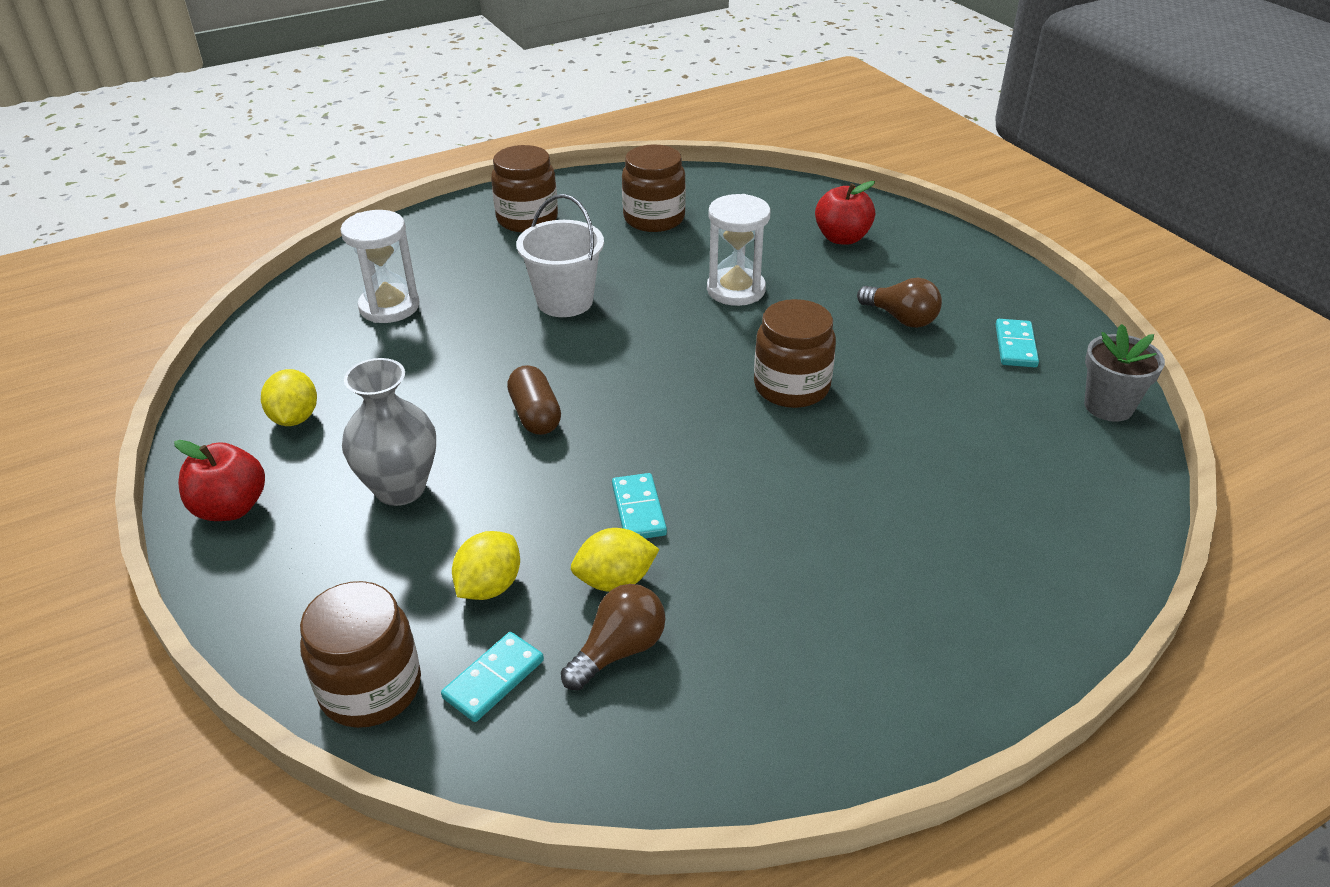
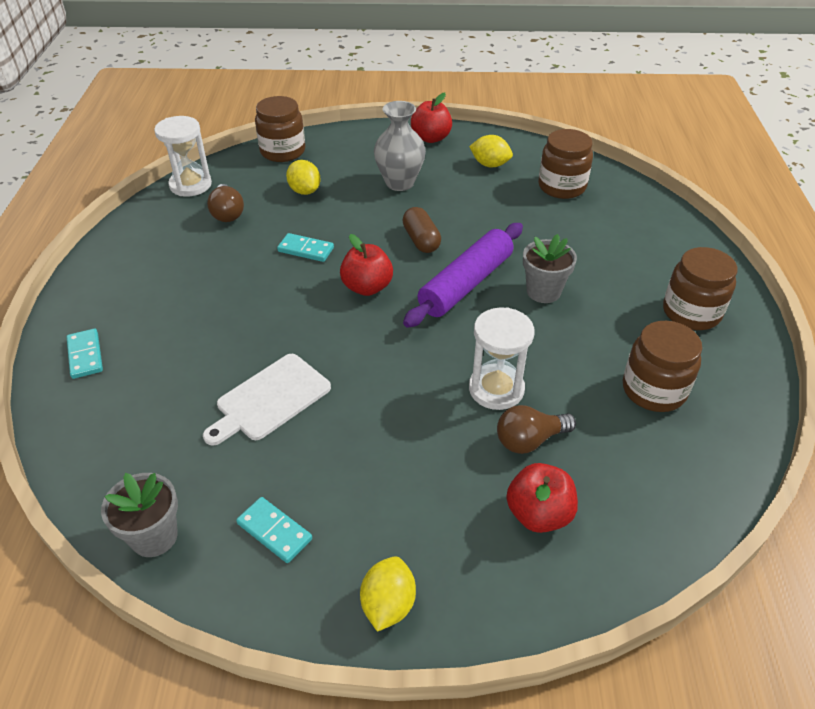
camera: 120 degrees right, 5 degrees up
(389, 306) = (589, 216): white hourglass -> white hourglass (190, 185)
(494, 679) = (252, 179): turquoise domino -> turquoise domino (85, 355)
(535, 415) = (421, 240): brown capsule -> brown capsule turned 60 degrees clockwise
(565, 301) = (543, 291): white bucket -> grey flower pot
(595, 353) = (465, 284): none -> purple rolling pin
(615, 580) = (267, 226): yellow lemon -> yellow lemon (388, 604)
(666, 422) = (367, 287): none -> red apple
(791, 387) = (349, 359): brown jar -> brown jar (561, 187)
(900, 414) = (270, 399): none -> white cutting board
(901, 318) = (376, 474): brown light bulb -> brown light bulb (529, 440)

